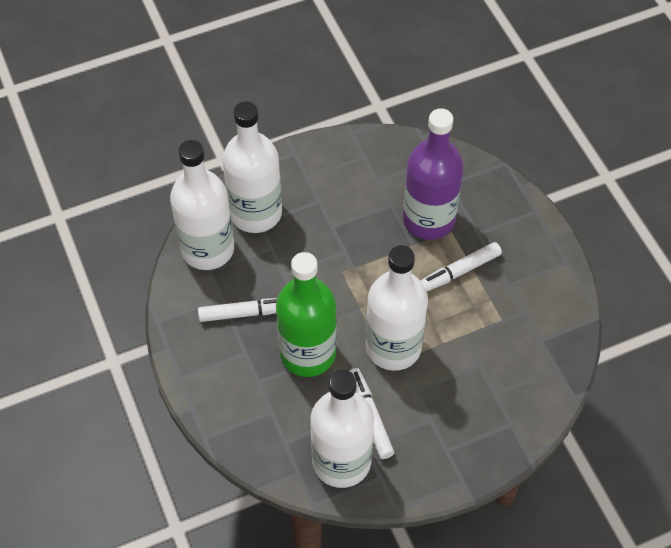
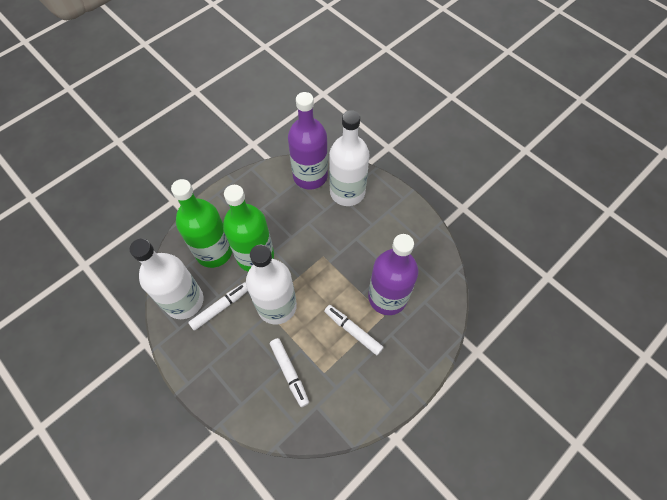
camera: 70 degrees right, 5 degrees up
(207, 249) = (310, 176): white bottle -> purple bottle
(245, 313) = (272, 211): white marker -> white marker (289, 373)
(278, 404) = (214, 251): none -> green bottle

